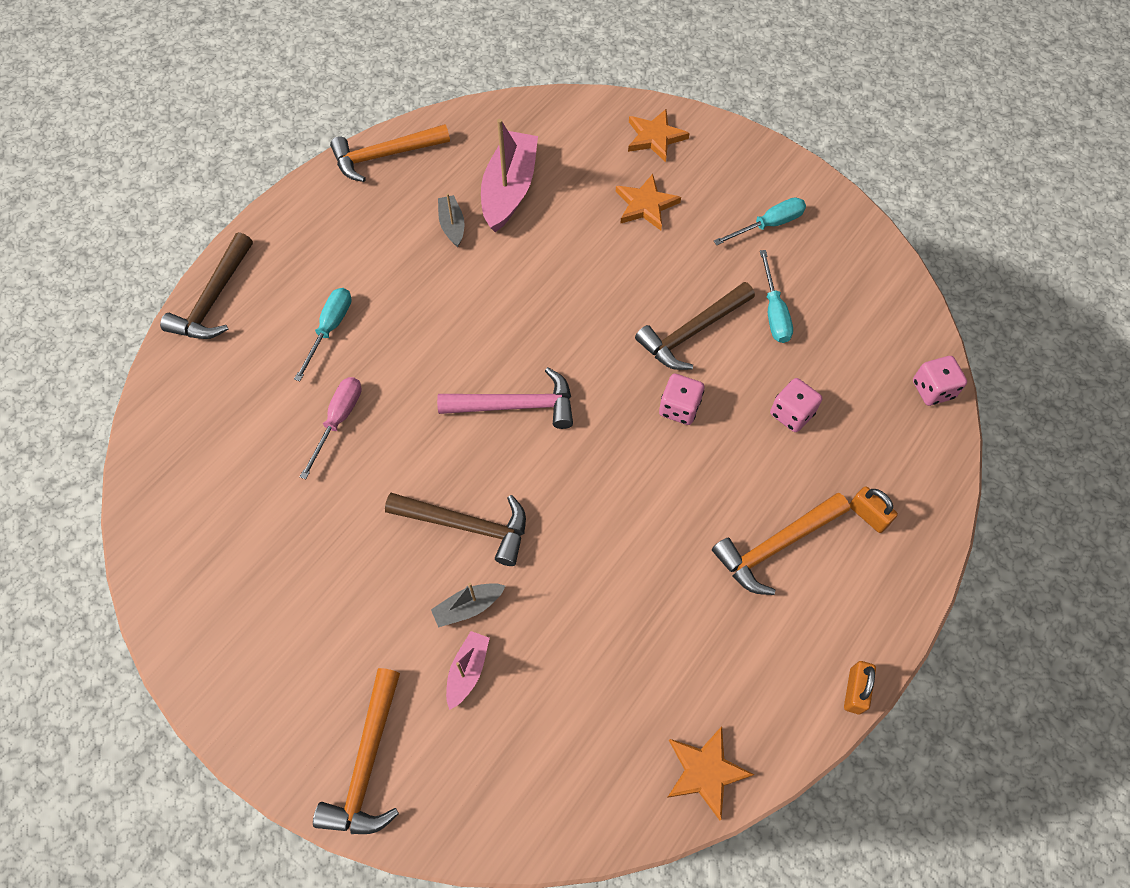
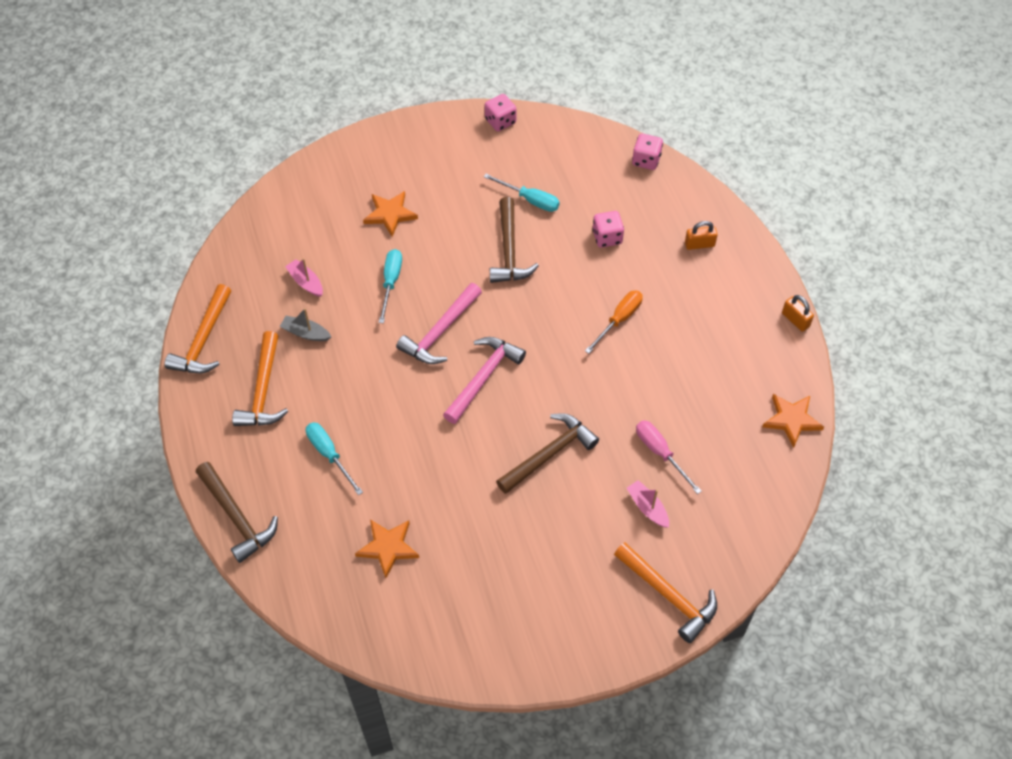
camera: 55 degrees left, 5 degrees down
(338, 420) = (410, 488): pink screwdriver -> pink screwdriver (660, 453)
(468, 607) = (605, 484): grey boat -> none
(509, 190) = (306, 282): pink boat -> pink boat, size x0.50
(541, 333) = (440, 332): none -> pink hammer
(655, 137) = (339, 175): orange star -> orange star (388, 547)
(679, 408) = (557, 291): pink dice -> pink dice (500, 121)
(692, 492) = (619, 320): none -> orange screwdriver
(768, 225) = (464, 161): turquoise screwdriver -> turquoise screwdriver (391, 282)
(776, 546) = (685, 300): orange hammer -> orange hammer (263, 390)

